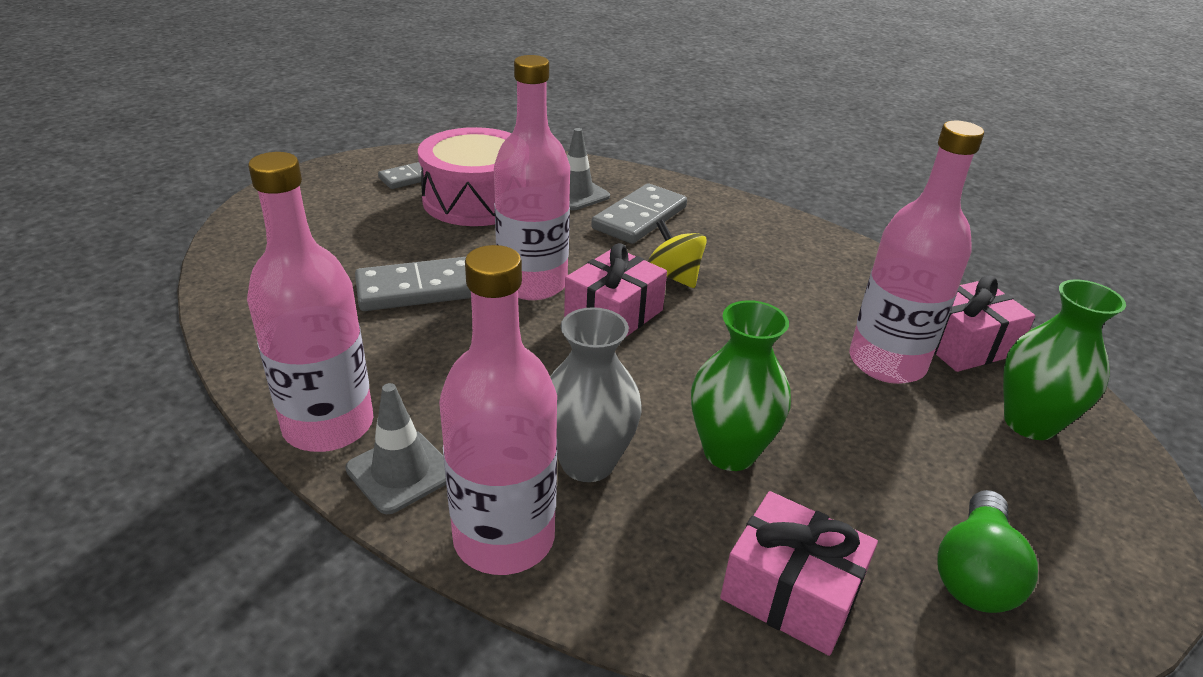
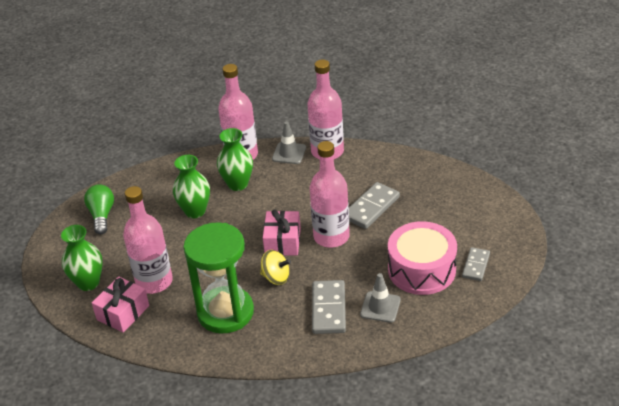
camera: 150 degrees right, 5 degrees up
(587, 462) = (237, 184): grey vase -> green vase
(786, 273) = (225, 312): none -> green hourglass
(791, 591) = (154, 184): pink gift -> none

